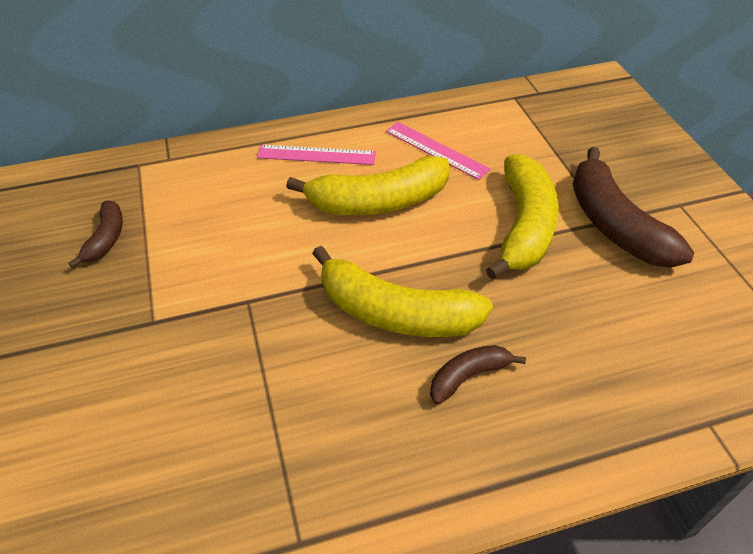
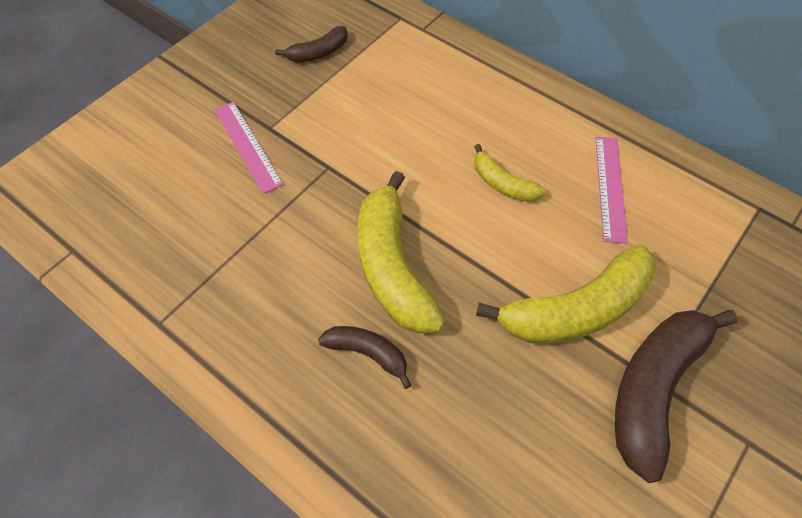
camera: 55 degrees right, 10 degrees up
(316, 155) = (517, 110): pink ruler -> pink ruler (248, 146)
(378, 202) = (502, 183): yellow banana -> yellow banana, size x0.52

